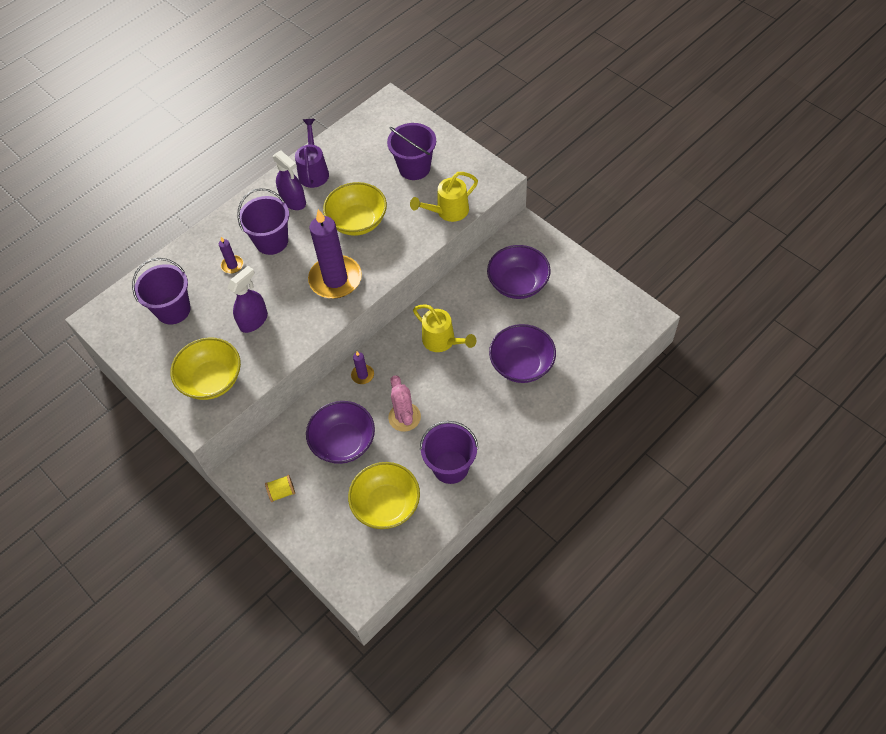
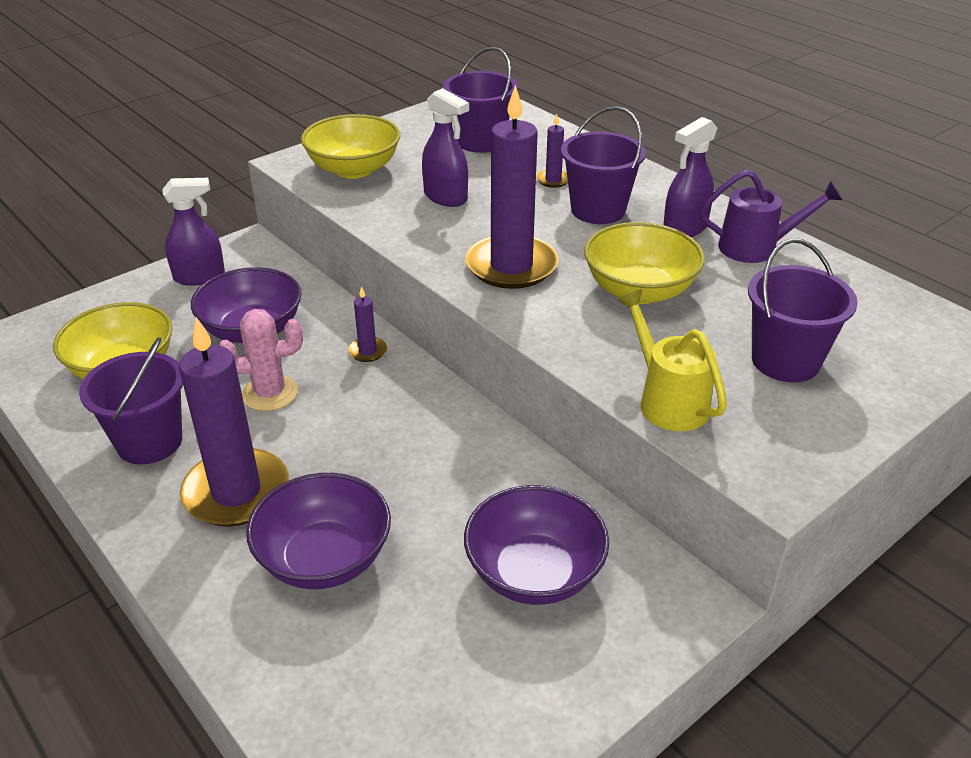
camera: 90 degrees right, 20 degrees down
(282, 492) = (200, 277): yellow spool -> purple spray bottle
(442, 341) = (411, 447): yellow watering can -> none
(484, 413) = (236, 492): none -> purple candle

